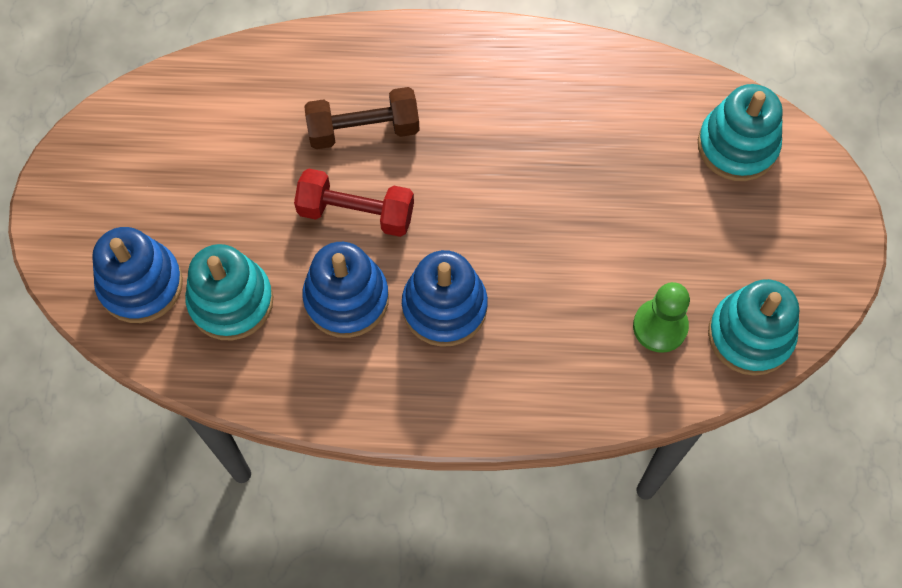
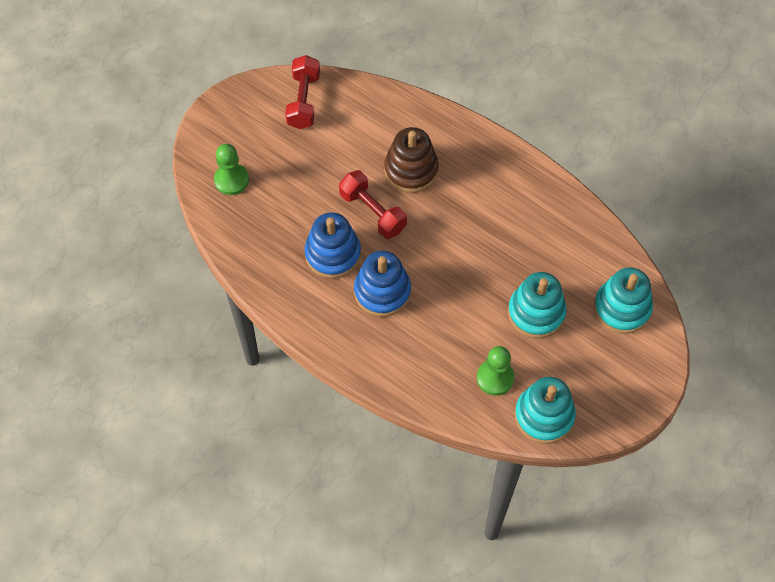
camera: 35 degrees right, 5 degrees down
(141, 284) = (231, 180): blue stacking toy -> green pawn
(159, 122) = (303, 101): none -> red dumbbell
(231, 301) = (271, 217): turquoise stacking toy -> turquoise stacking toy (536, 313)
(363, 130) = (411, 170): brown dumbbell -> brown stacking toy

